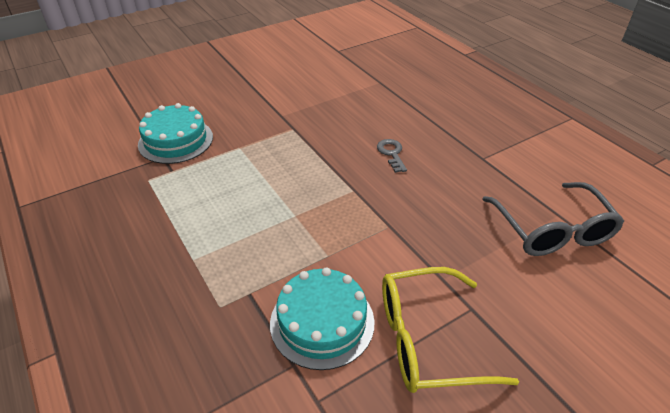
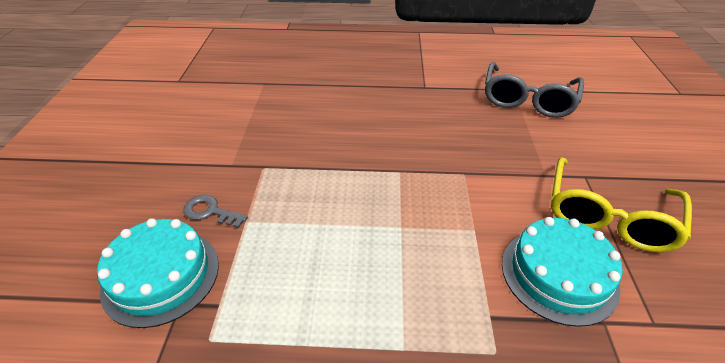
camera: 55 degrees left, 0 degrees up
(391, 153) = (371, 126): grey key -> grey key (210, 212)
(552, 230) = (528, 100): grey glasses -> grey glasses turned 90 degrees clockwise

